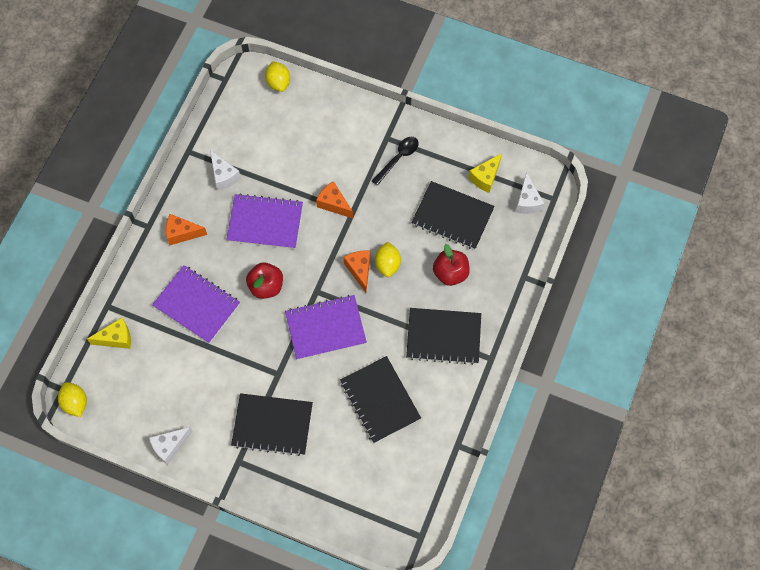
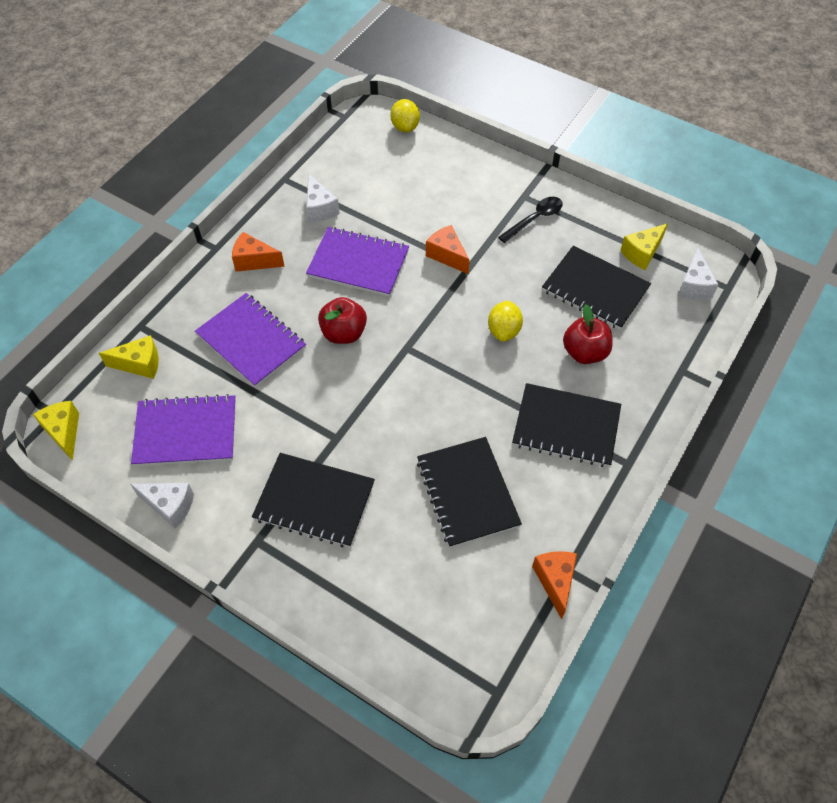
camera: 10 degrees right, 10 degrees down
(75, 403) = (64, 432): yellow lemon -> yellow cheese
(169, 446) = (170, 506): white cheese -> white cheese turned 135 degrees counterclockwise
(325, 328) = (410, 392): purple notebook -> purple notebook (186, 432)
(359, 270) = (467, 332): orange cheese -> orange cheese (555, 581)

